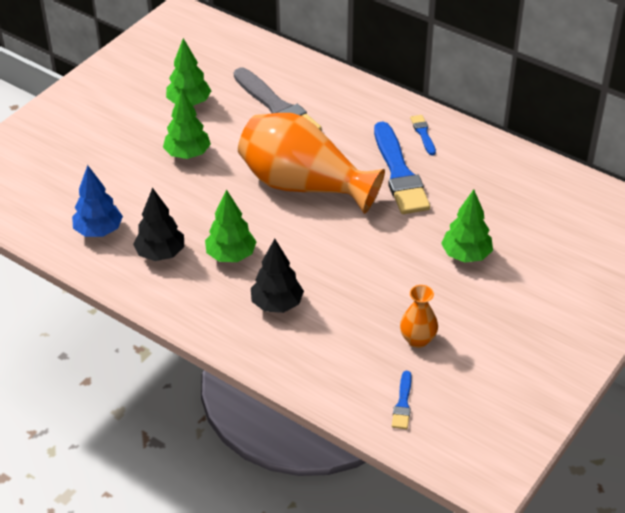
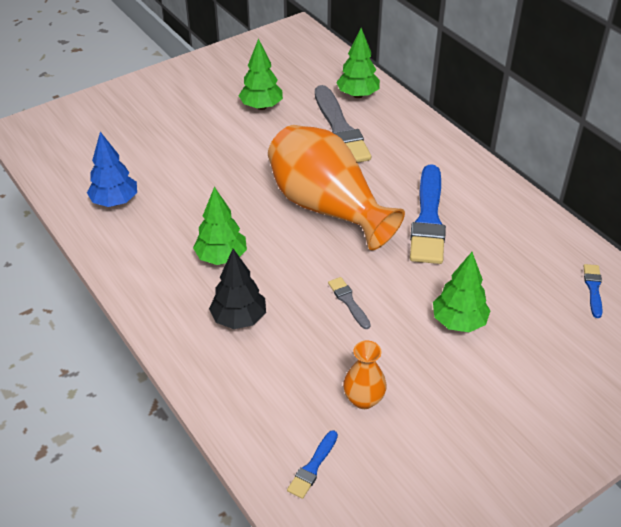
camera: 20 degrees right, 0 degrees up
(160, 254) = (157, 238): black tree -> none
(187, 154) = (234, 152): green tree -> green tree (357, 95)
(365, 263) = (348, 301): none -> grey brush
(423, 133) = (471, 186): blue brush -> blue brush (593, 288)

